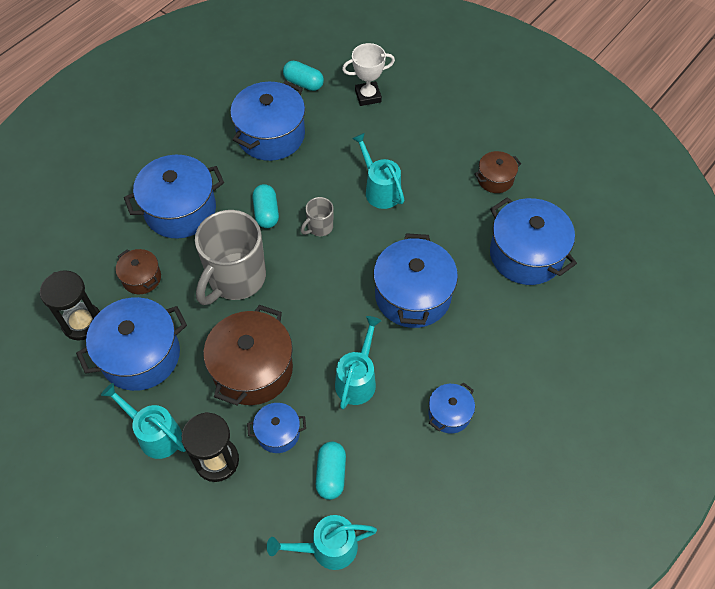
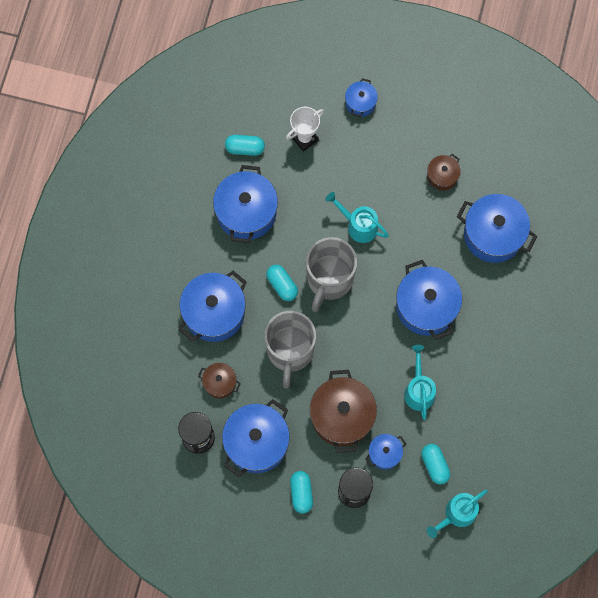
camera: 25 degrees left, 15 degrees up
(155, 434) = (301, 493): turquoise watering can -> turquoise capsule
(319, 227) = (329, 280): grey mug -> grey mug, size x2.19
(449, 414) = (493, 386): blue pot -> blue pot (360, 103)

